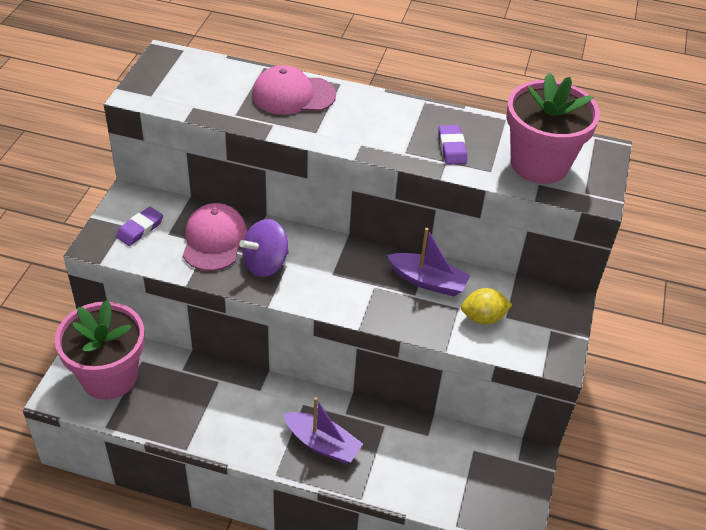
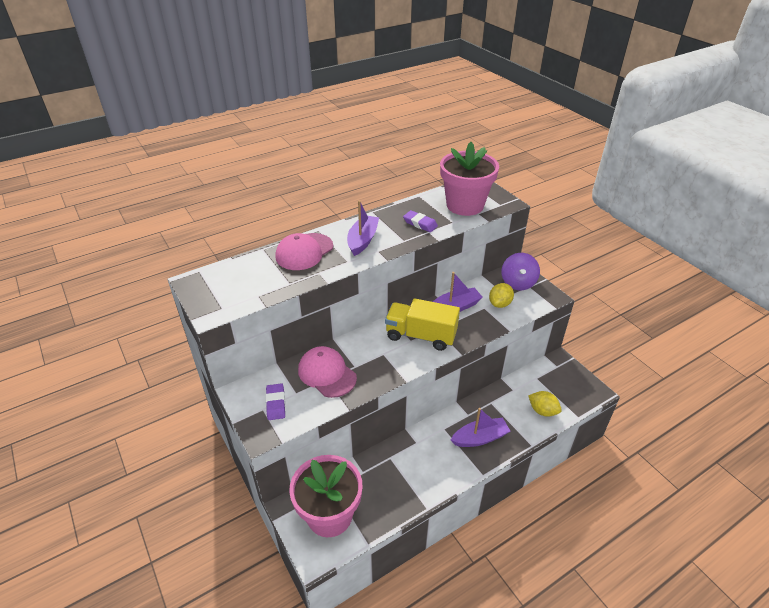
camera: 45 degrees left, 5 degrees down
(265, 264) = (372, 362): purple spinning top -> purple spinning top (518, 283)
(348, 278) = (421, 335): none -> yellow truck
(364, 123) = (362, 240): none -> purple boat
(426, 483) = (542, 411): none -> yellow lemon

